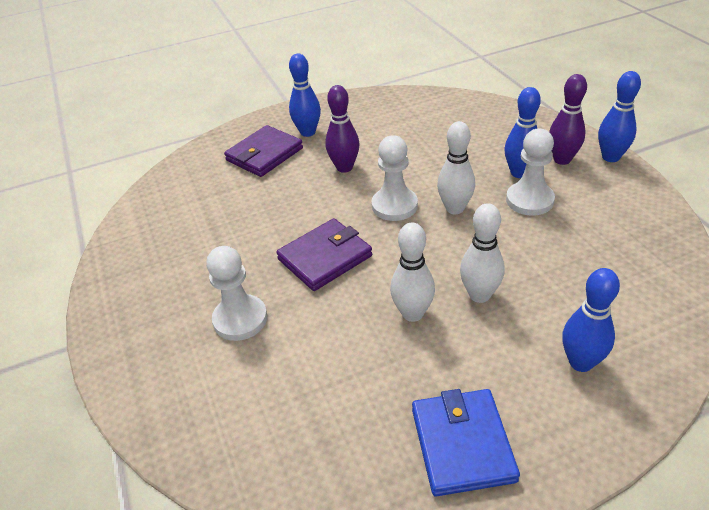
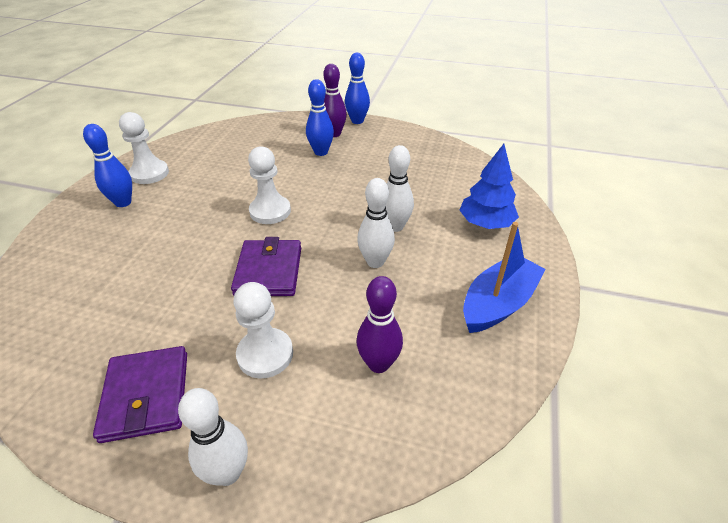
camera: 55 degrees left, 0 degrees up
(264, 154) = (103, 237): purple wallet -> purple wallet (146, 396)
(344, 167) = (194, 209): purple bowling pin -> purple bowling pin (378, 364)
(455, 208) = (312, 191): white bowling pin -> white bowling pin (228, 472)
(462, 444) = (498, 303): blue wallet -> blue boat
(529, 200) = (348, 163): white pawn -> white pawn (149, 173)
(580, 362) = (485, 223): blue bowling pin -> blue tree

